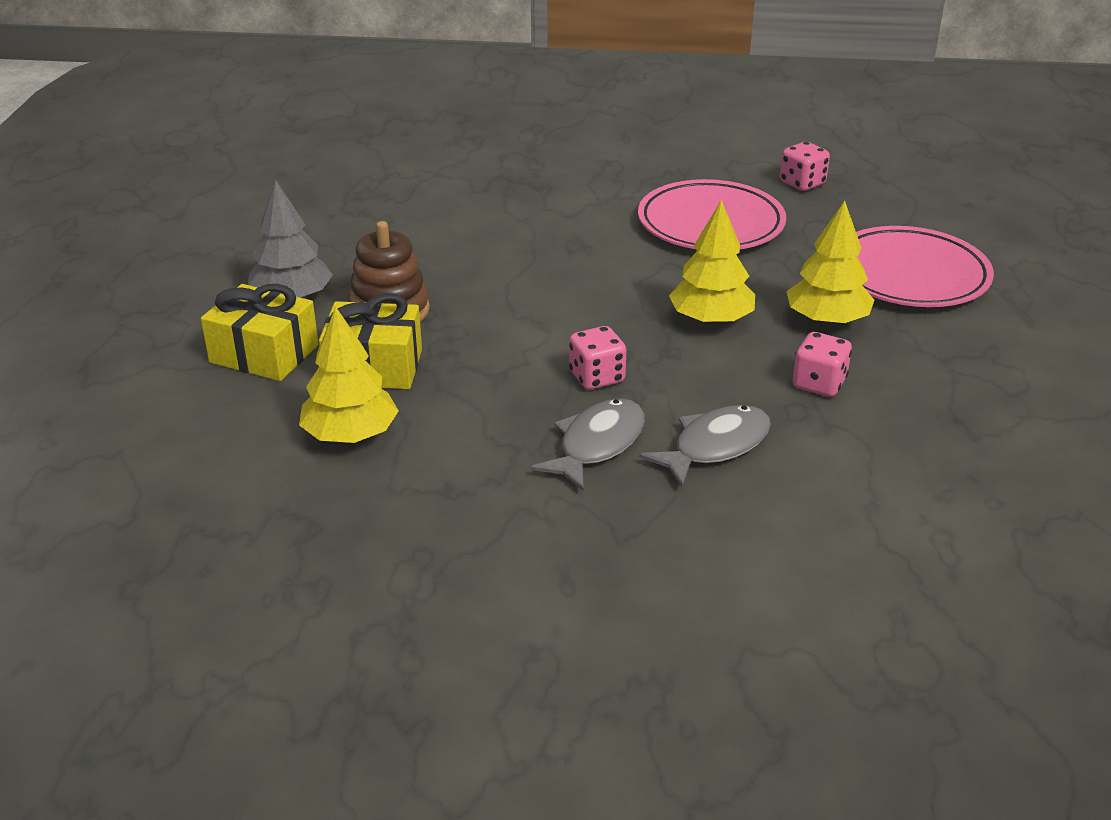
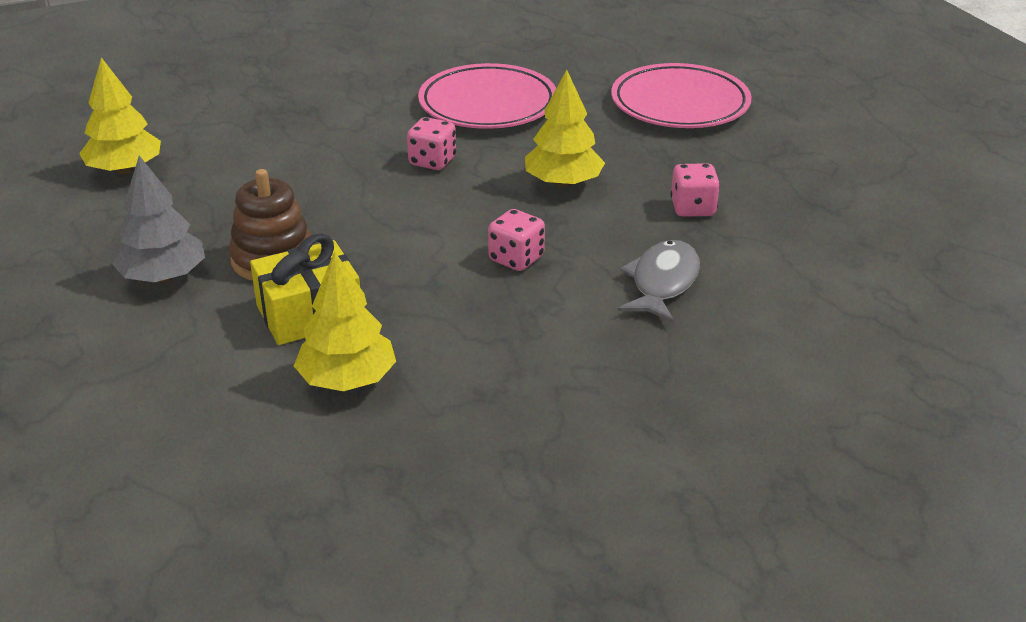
camera: 30 degrees left, 0 degrees up
(264, 354) = (187, 336): yellow gift -> none
(597, 444) = (570, 313): grey fish -> none
(802, 183) = (530, 52): pink dice -> pink dice (432, 161)
(827, 320) = (652, 157): yellow tree -> yellow tree (125, 170)

